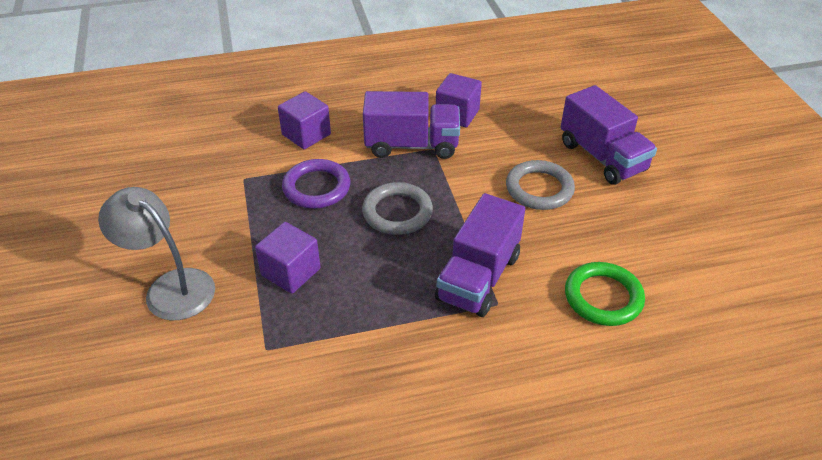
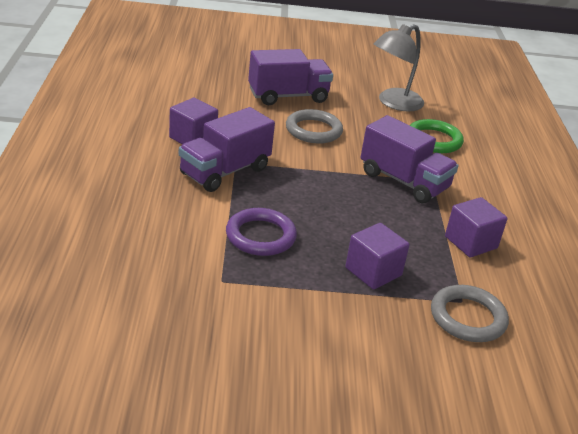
camera: 80 degrees left, 10 degrees down
(170, 287) = (374, 353): grey lamp -> grey lamp (393, 103)
(306, 134) = (169, 227): purple cube -> purple cube (470, 242)
(397, 212) = (315, 200): grey ring -> grey ring (467, 317)
(411, 145) = (225, 171): purple truck -> purple truck turned 150 degrees counterclockwise

